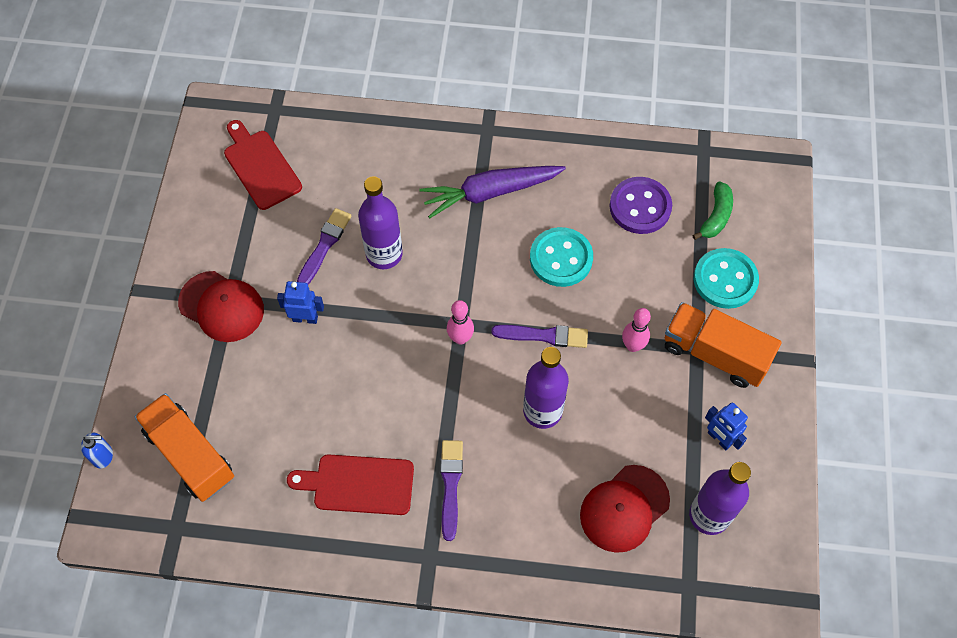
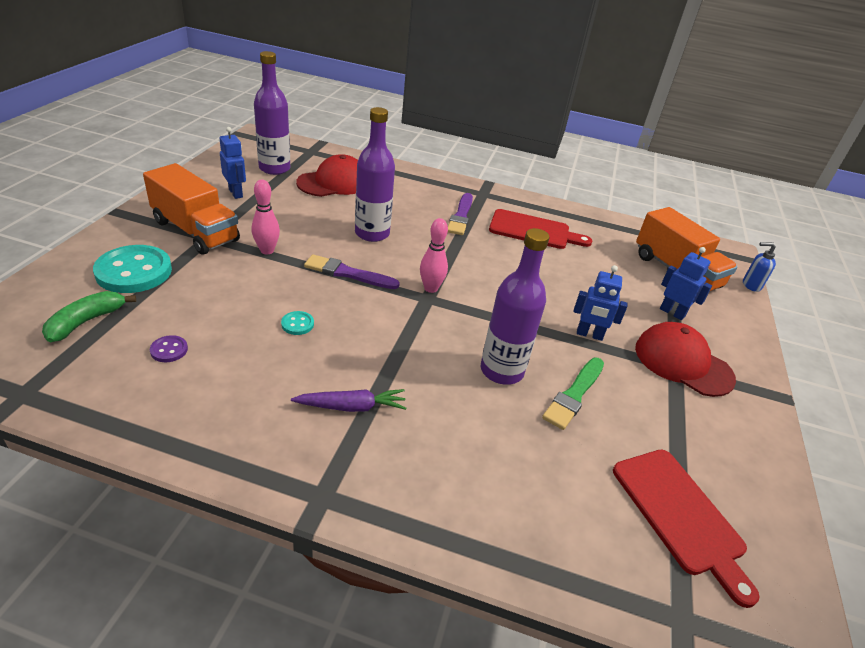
camera: 175 degrees left, 25 degrees down
(214, 376) = (672, 312): none -> blue robot
(324, 245) = (574, 395): purple brush -> green brush
(490, 193) = (351, 407): purple carrot -> purple carrot, size x0.56
(561, 258) = (297, 324): turquoise button -> turquoise button, size x0.43
(640, 207) = (169, 350): purple button -> purple button, size x0.43

